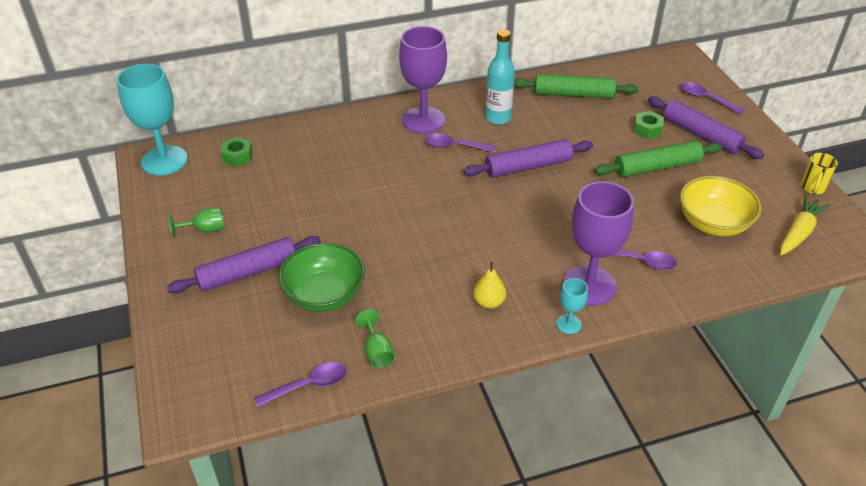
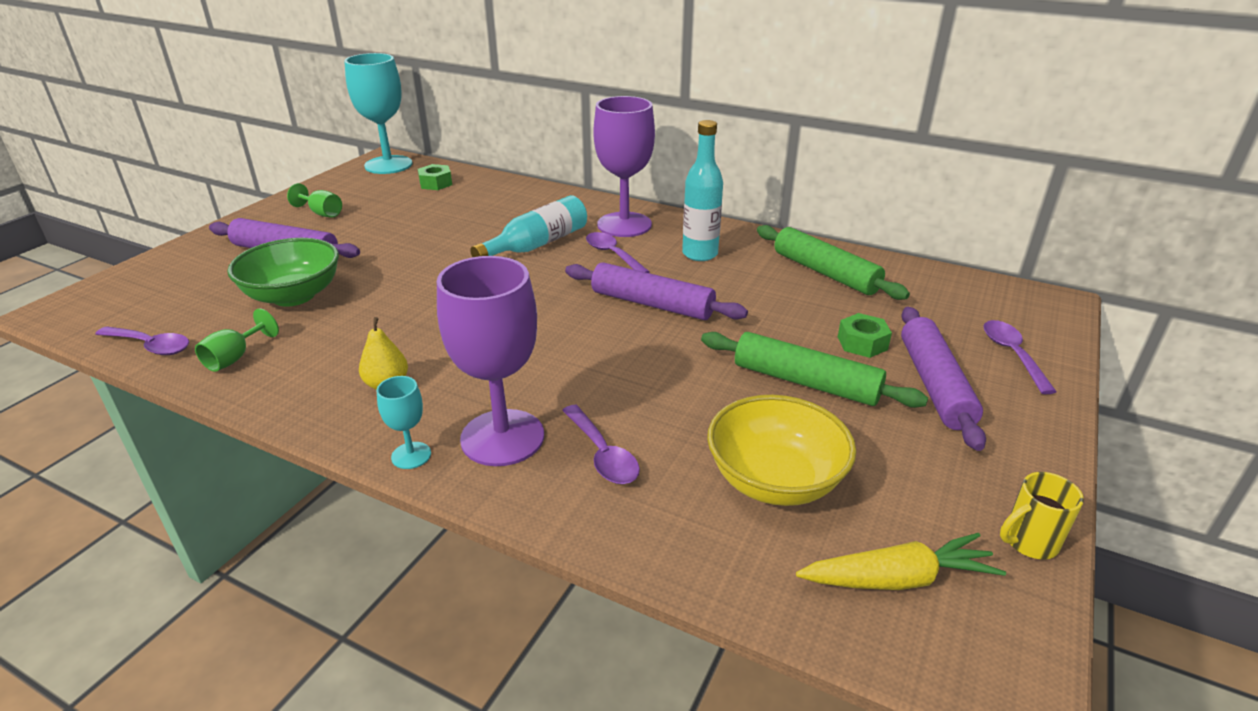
camera: 45 degrees right, 10 degrees down
(400, 165) = (537, 244): none -> turquoise bottle

